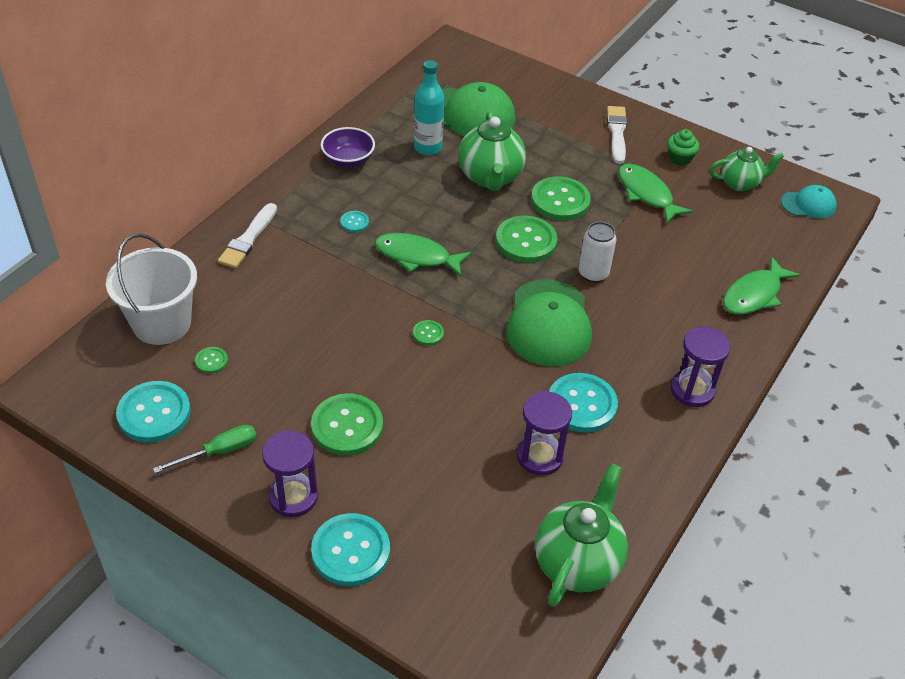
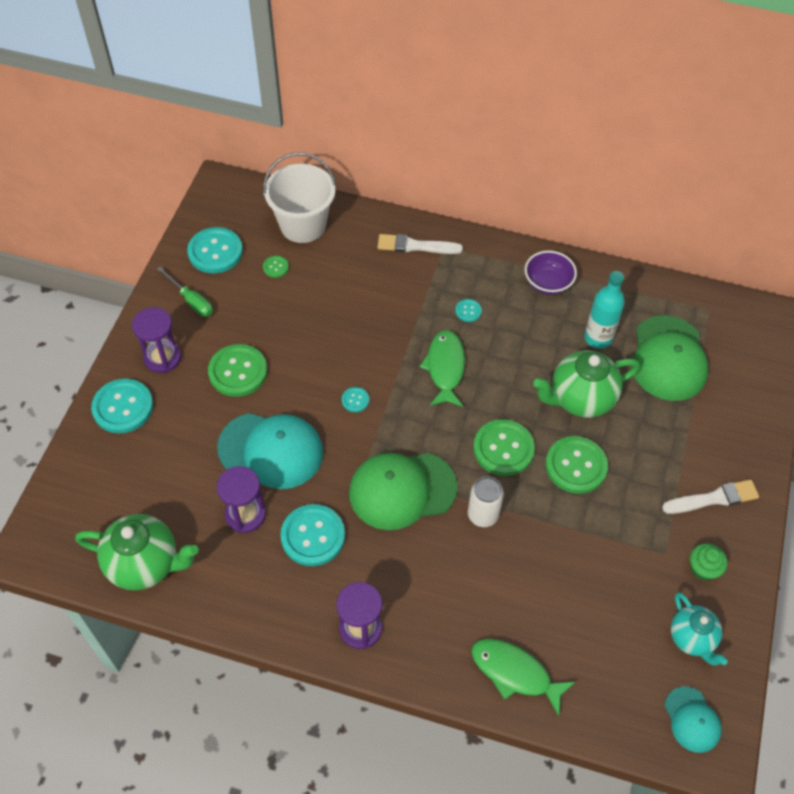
camera: 75 degrees right, 10 degrees up
(428, 333) = (355, 400): green button -> turquoise button
(465, 417) = (271, 450): none -> turquoise cap
(647, 194) = (626, 544): green fish -> none
(740, 183) = (692, 638): green teapot -> turquoise teapot

